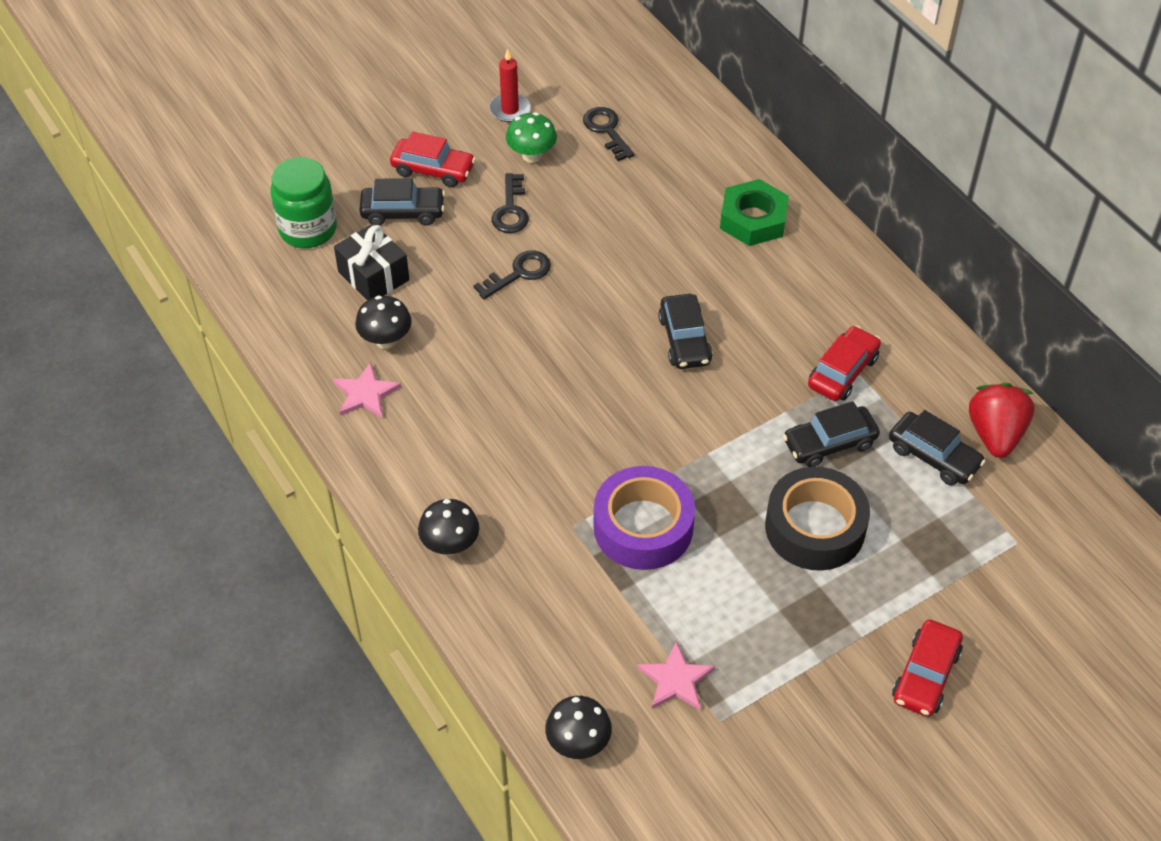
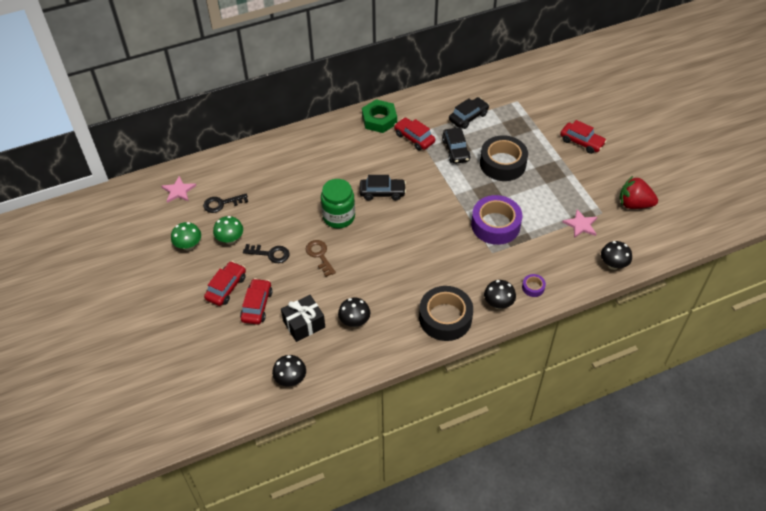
camera: 80 degrees left, 0 degrees up
(267, 277) = (290, 379): none -> black mushroom
(308, 229) = (256, 355): green jar -> green jar (339, 217)
(365, 393) = (391, 334): pink star -> pink star (178, 191)
(403, 212) = (257, 305): black car -> red car
(408, 466) = (445, 318): none -> black tape
(497, 600) = (533, 287): none -> purple tape
(510, 110) = (189, 245): red candle -> green mushroom
(519, 273) = (319, 255): black key -> brown key
(753, 219) = (307, 153): green nut -> green nut (379, 120)
(995, 434) = (459, 95): red strawberry -> red strawberry (634, 204)

